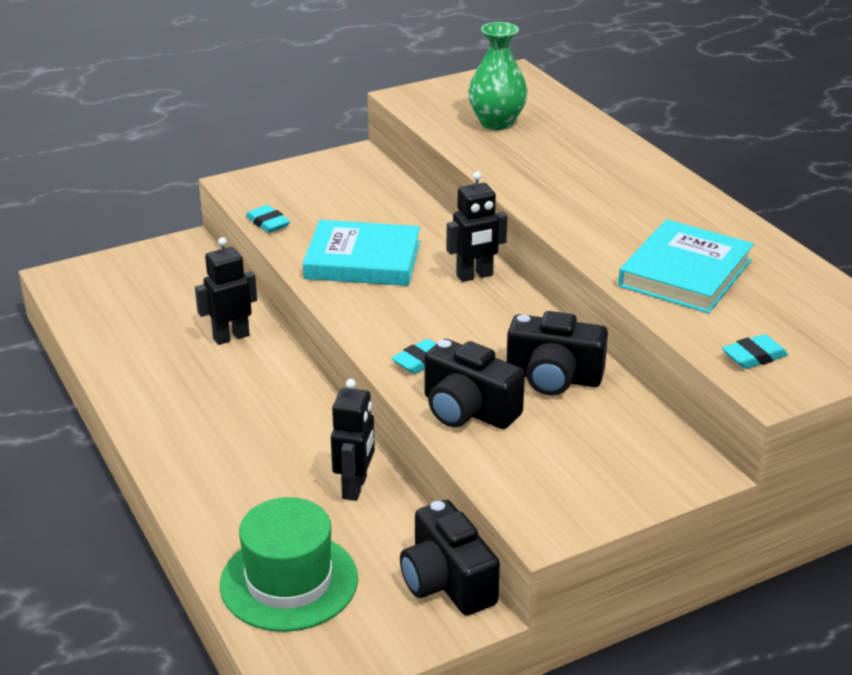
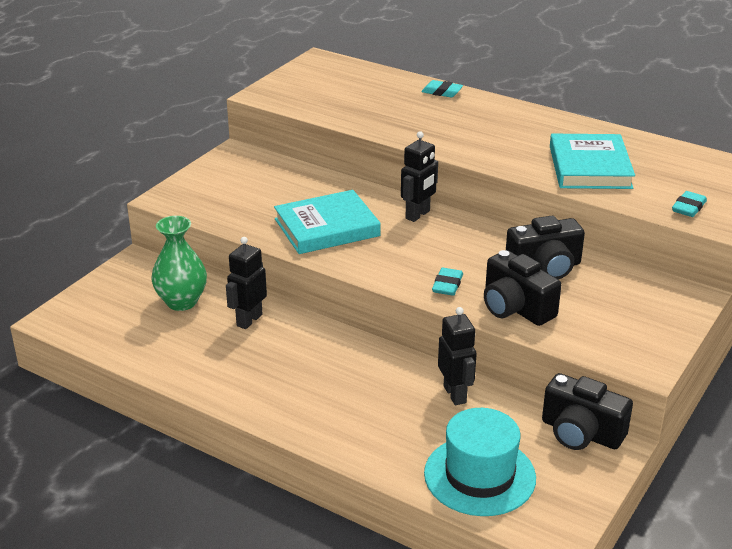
camera: 30 degrees left, 0 degrees up
(268, 223) = (224, 221): turquoise eraser -> turquoise eraser (442, 92)
(289, 581) = (479, 476): green hat -> turquoise hat
(468, 410) = (515, 308): black camera -> black camera turned 45 degrees clockwise
(496, 123) = (349, 98): green vase -> green vase (182, 302)

